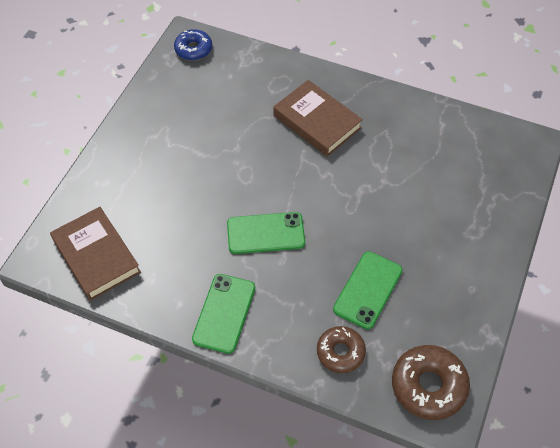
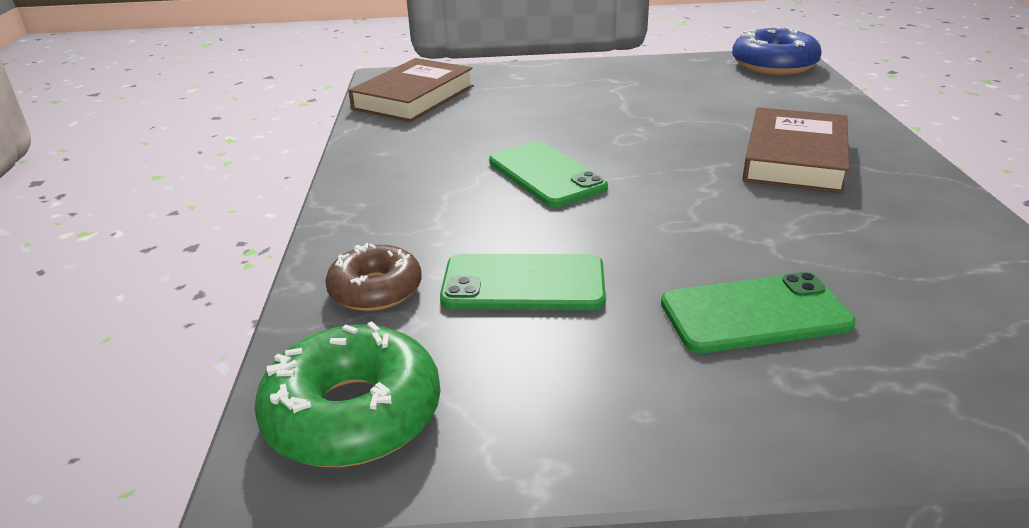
camera: 65 degrees right, 25 degrees down
(193, 49) = (774, 65): blue donut -> blue donut, size x1.53
(224, 313) = (386, 182): green phone -> green phone (754, 314)
(428, 386) = (353, 414): brown donut -> green donut

